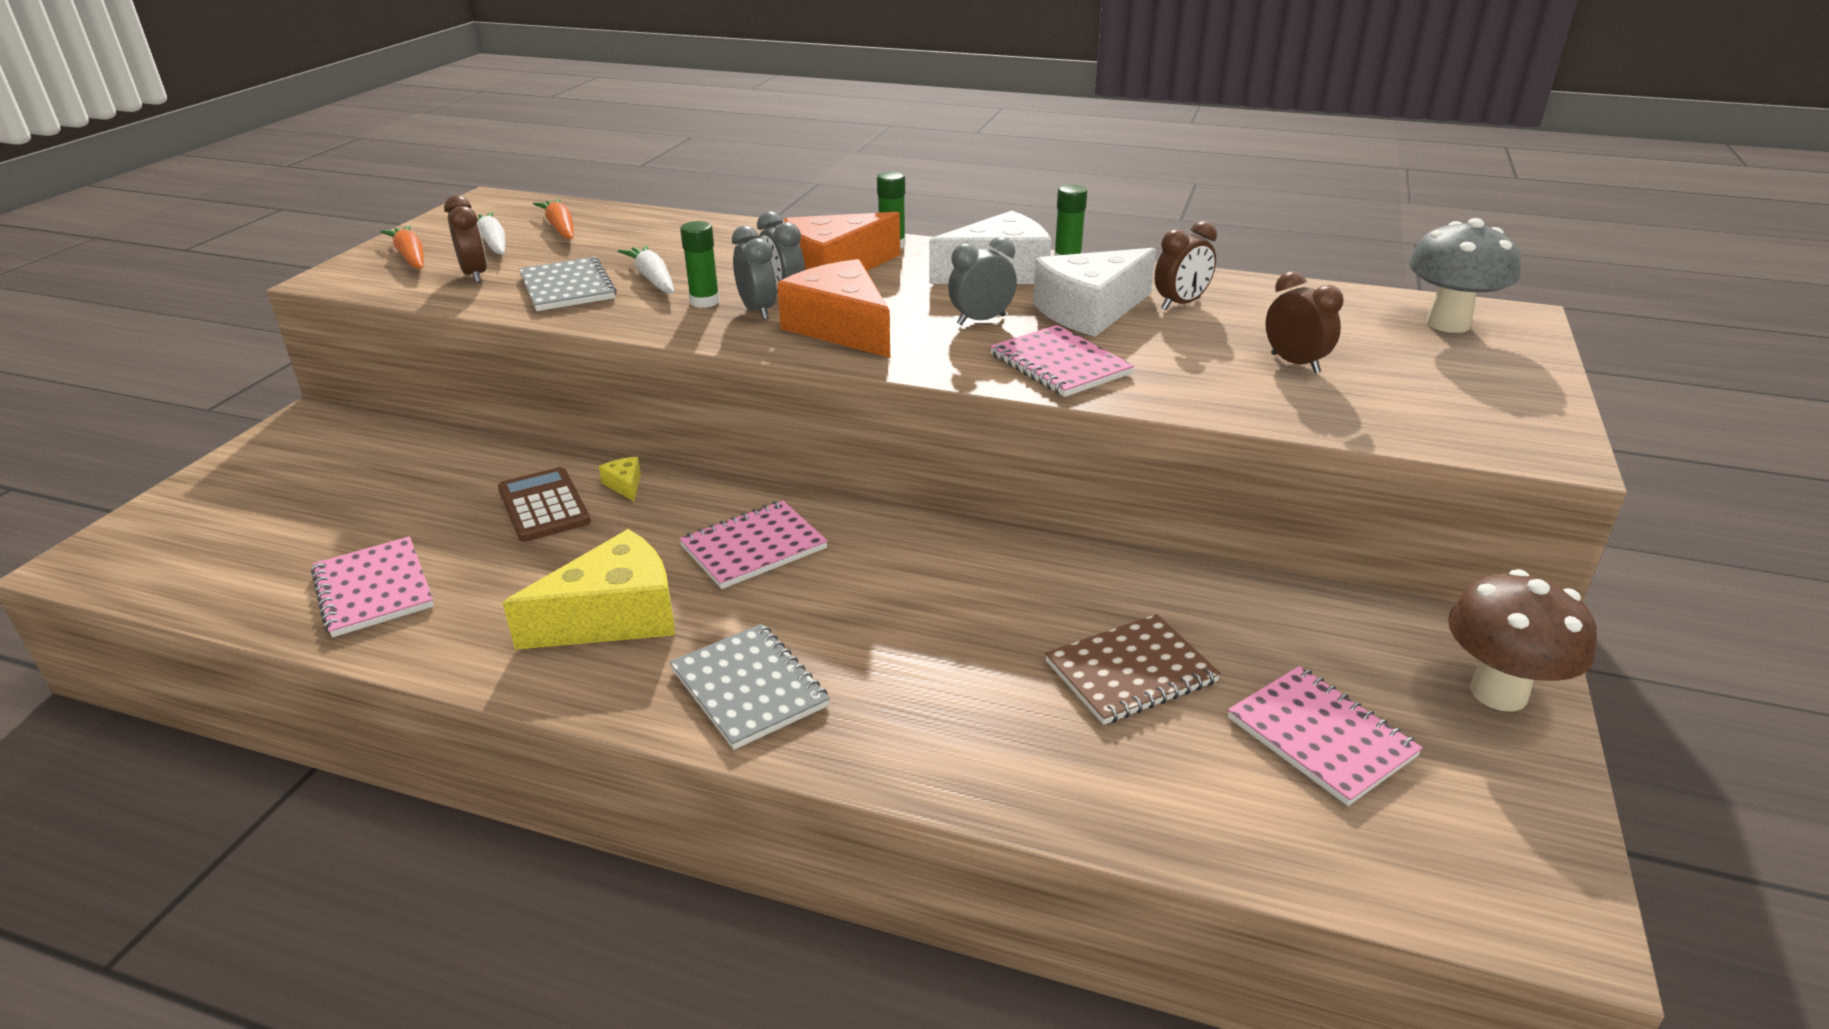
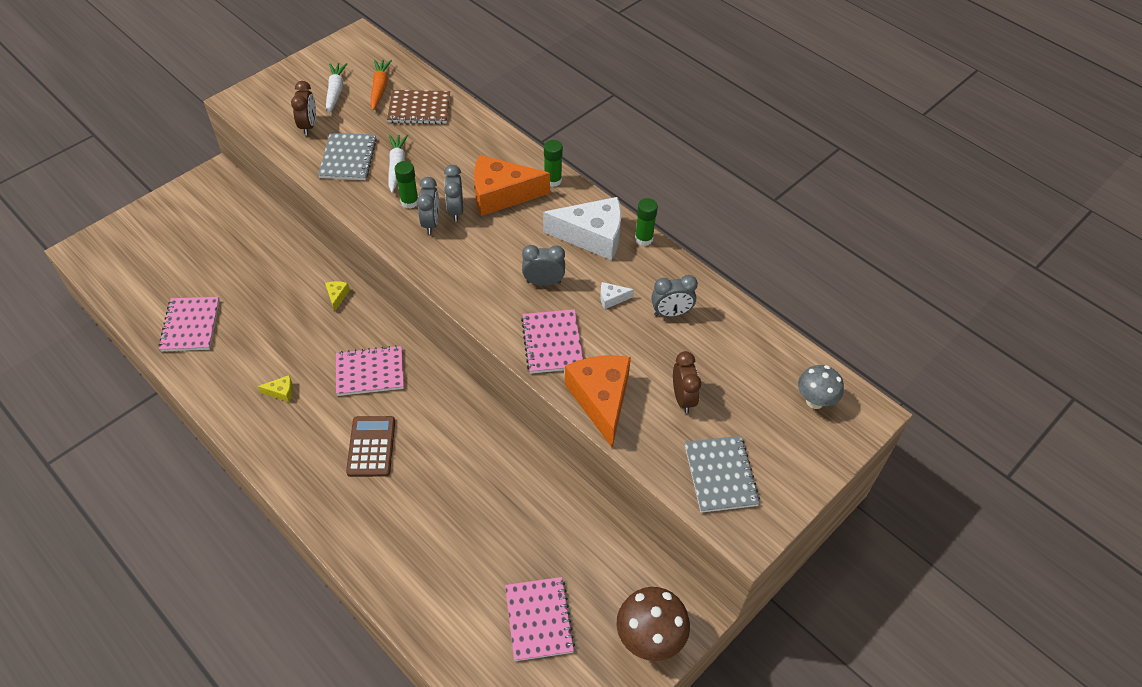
camera: 25 degrees right, 20 degrees up
(411, 257) = (286, 92): orange carrot -> none
(543, 506) = (291, 296): brown calculator -> brown calculator (371, 447)
(614, 616) = (281, 392): yellow cheese -> yellow cheese, size x0.41
(749, 688) = (312, 466): grey notebook -> grey notebook (720, 475)
(841, 328) = (463, 259): orange cheese -> orange cheese (601, 399)
(1090, 311) = (612, 298): white cheese -> white cheese, size x0.41
(1130, 672) = (485, 539): brown notebook -> brown notebook (419, 109)
(1181, 304) = (671, 313): brown clock -> grey clock
(1448, 324) = (814, 401): grey mushroom -> grey mushroom, size x0.66

